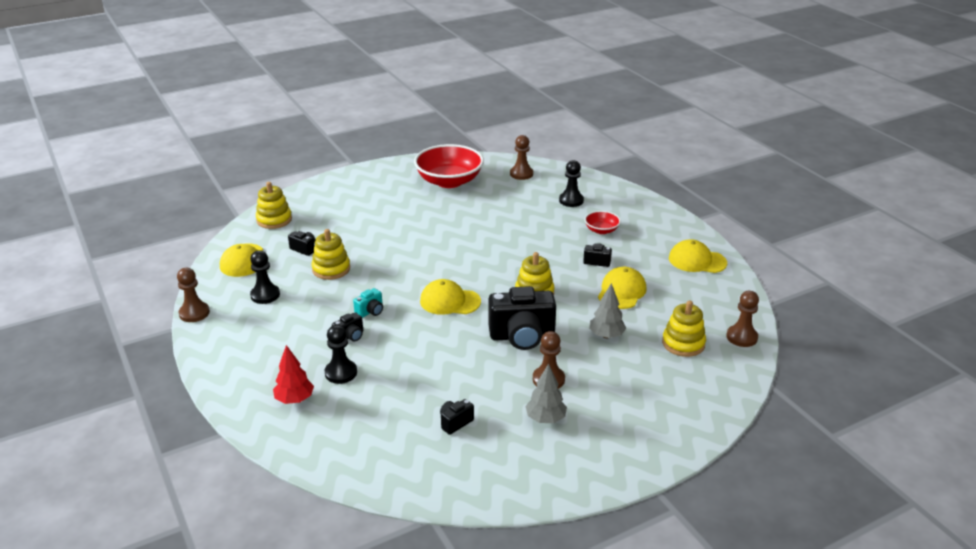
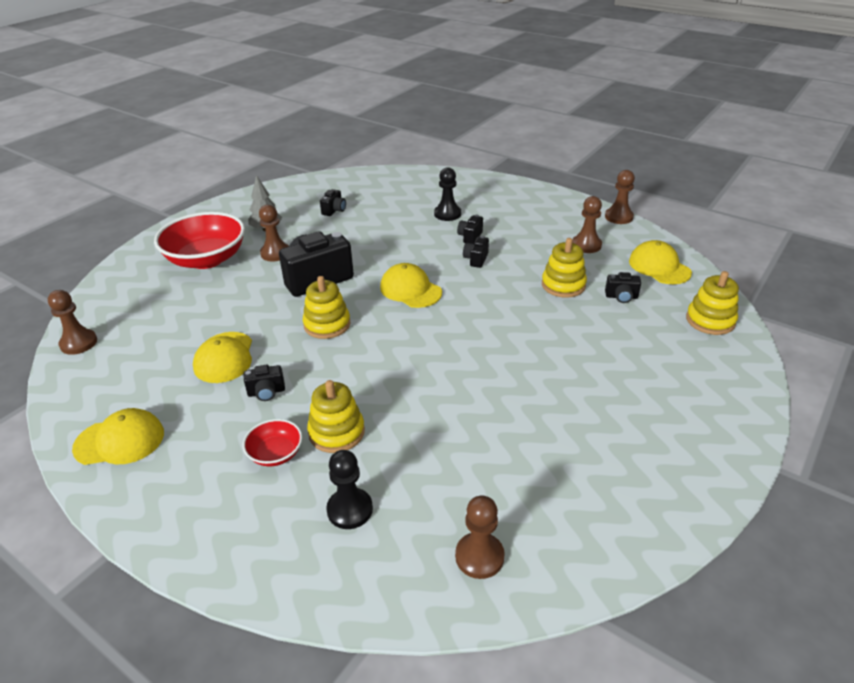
camera: 155 degrees right, 5 degrees up
(265, 295) = (586, 245): black pawn -> brown pawn
(295, 399) = (461, 193): red tree -> none
(370, 311) = (476, 259): turquoise camera -> black camera
(449, 181) = (583, 480): red bowl -> red bowl (206, 259)
(450, 301) = (410, 290): yellow cap -> yellow cap turned 120 degrees counterclockwise
(606, 335) = (232, 303): grey tree -> none
(683, 343) = (147, 318): yellow stacking toy -> yellow stacking toy (336, 432)

